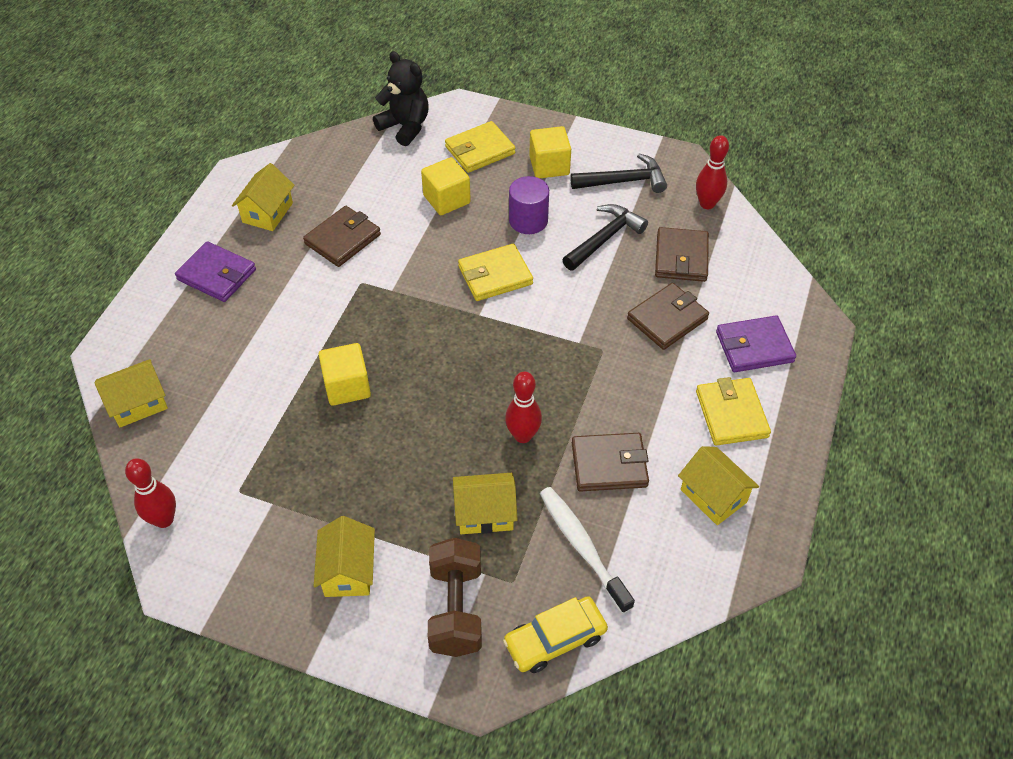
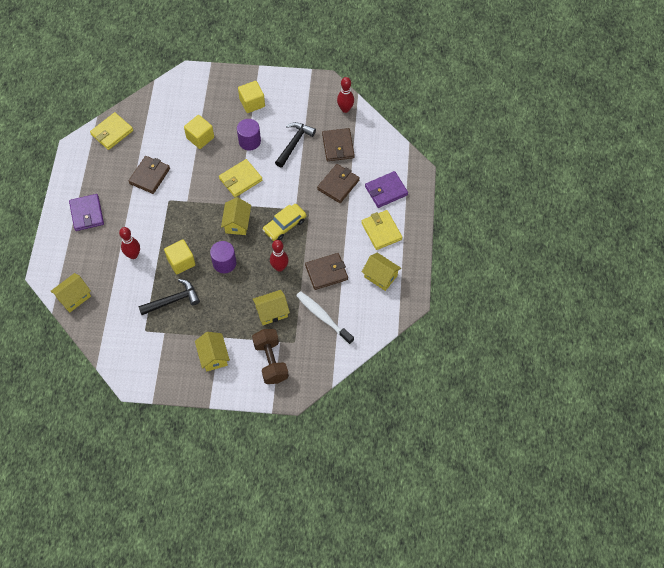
camera: 15 degrees left, 10 degrees up
(164, 519) = (112, 354): red bowling pin -> red bowling pin (133, 255)
(217, 275) = (87, 214): purple wallet -> purple wallet turned 60 degrees clockwise
(267, 212) = (101, 168): yellow house -> yellow house (237, 223)
(405, 127) = (161, 94): black teddy bear -> none
(423, 405) = (224, 263): none -> purple cylinder
(480, 150) = (209, 101): yellow wallet -> yellow wallet (112, 132)
(555, 639) = (321, 364): yellow car -> yellow car (284, 225)
(624, 181) = (296, 104): black hammer -> black hammer (173, 300)

